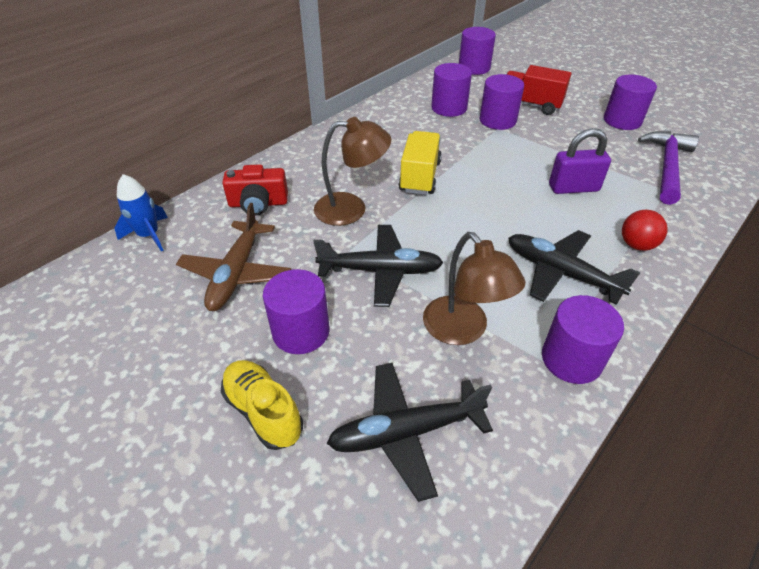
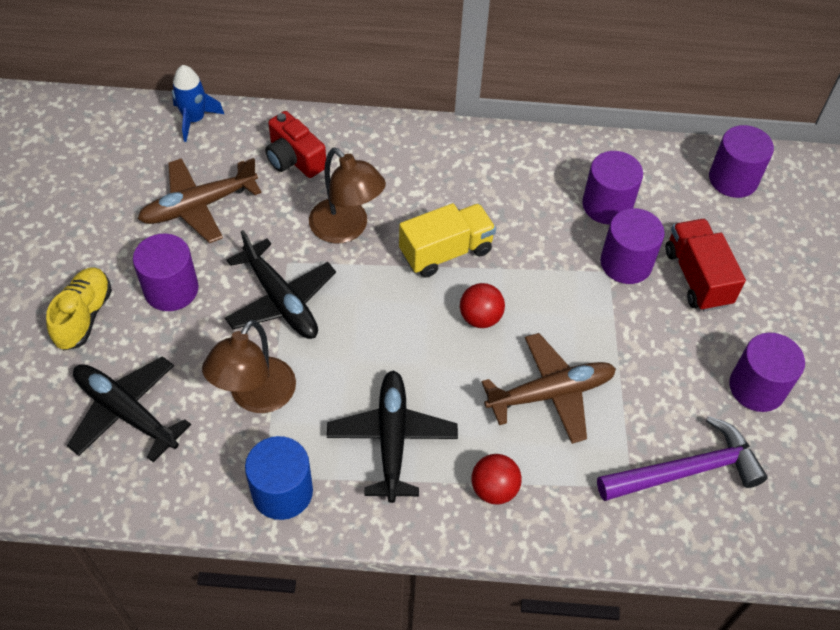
camera: 50 degrees right, 10 degrees up
(488, 187) = (480, 318): none -> red ball
(571, 359) = (282, 492): purple cylinder -> blue cylinder
(573, 188) = (550, 394): purple padlock -> brown plane

